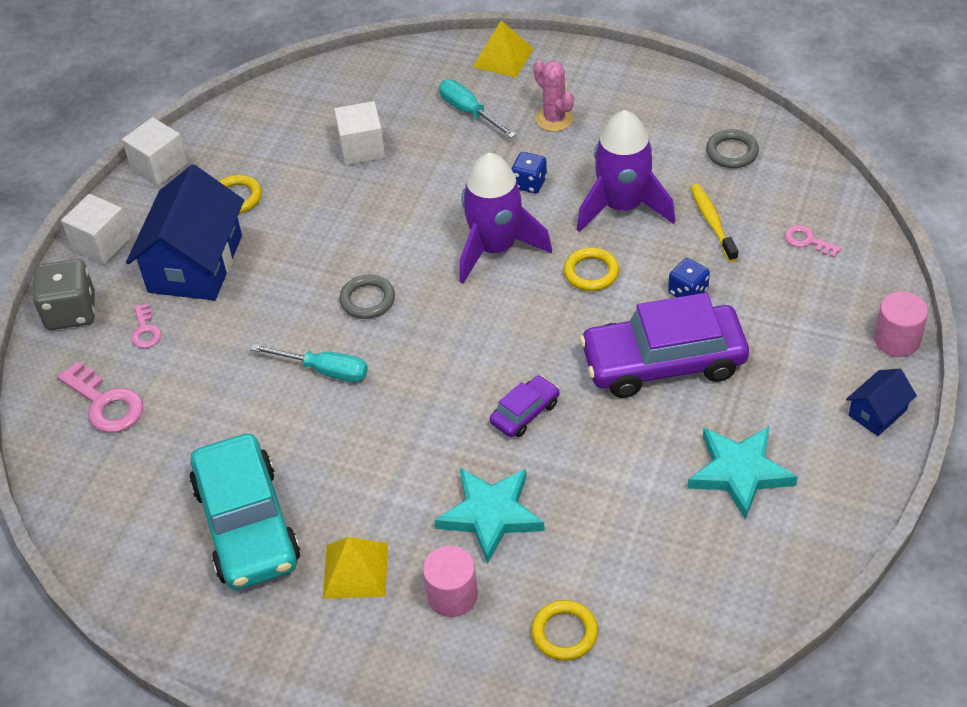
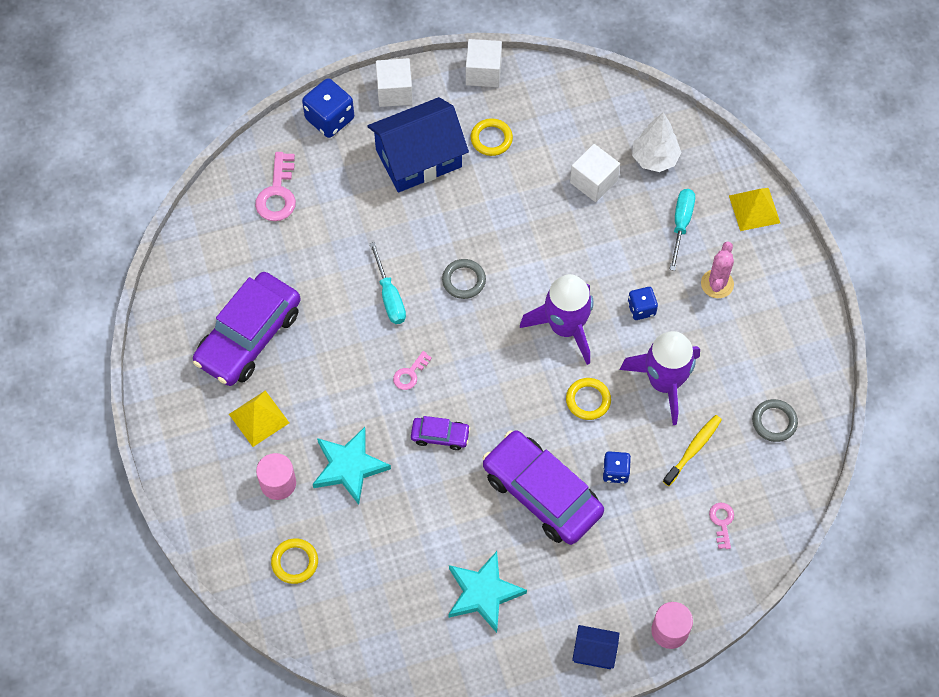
camera: 50 degrees right, 15 degrees up
(71, 312) = (330, 119): grey dice -> blue dice
(145, 330) = (346, 171): pink key -> pink key (410, 374)
(247, 524) = (249, 336): turquoise car -> purple car
(383, 95) = (654, 158): none -> white tree

